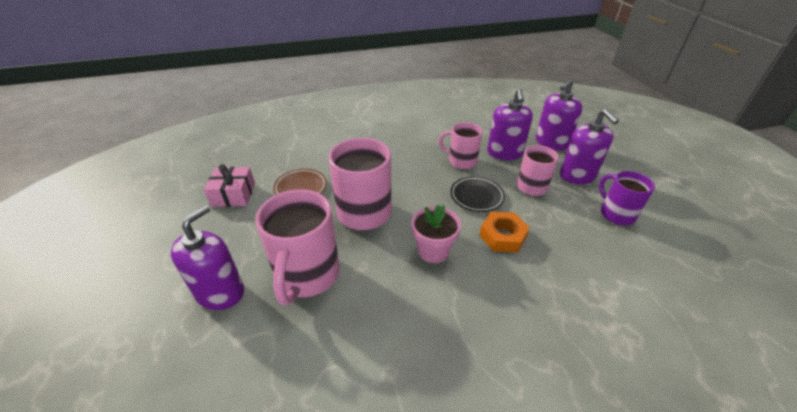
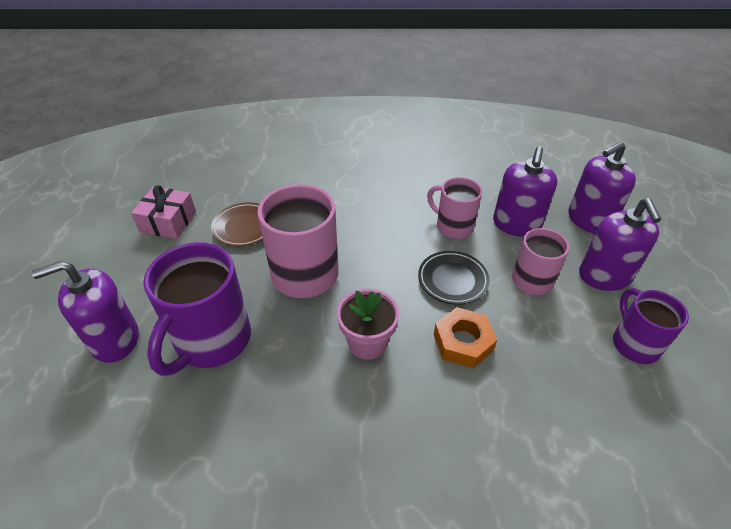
camera: 15 degrees right, 5 degrees up
(220, 292) = (115, 339): purple soap dispenser -> purple soap dispenser turned 150 degrees counterclockwise
(307, 276) = (211, 341): pink mug -> purple mug

